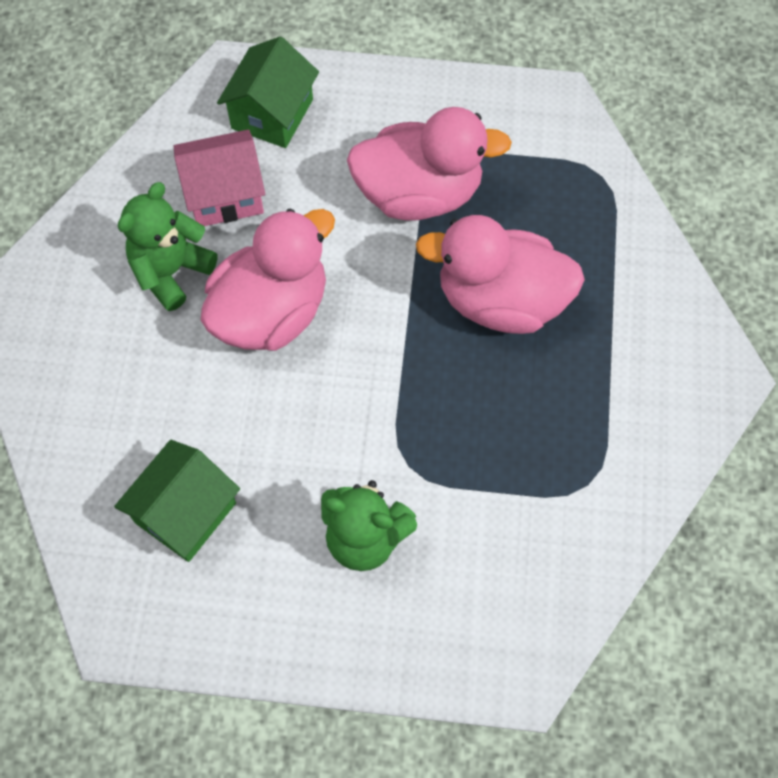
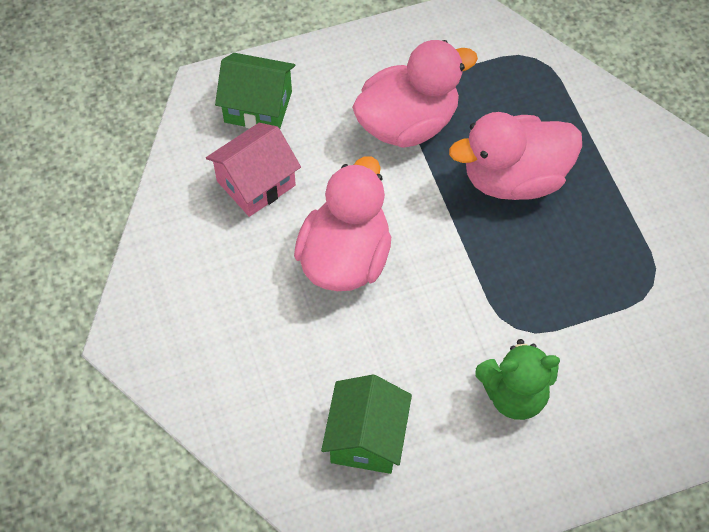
camera: 25 degrees left, 5 degrees down
(171, 271) = (247, 259): green teddy bear -> none
(272, 114) = (258, 107): green house -> green house turned 75 degrees counterclockwise

